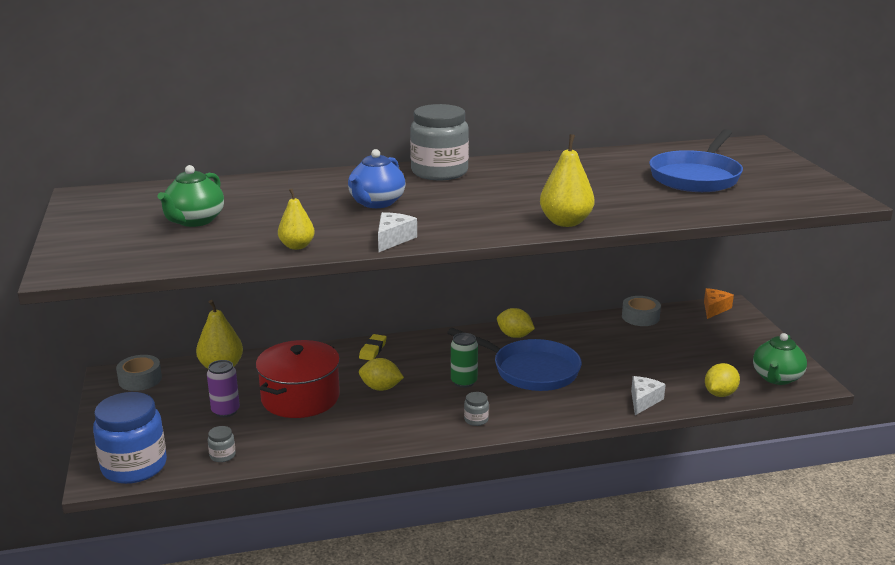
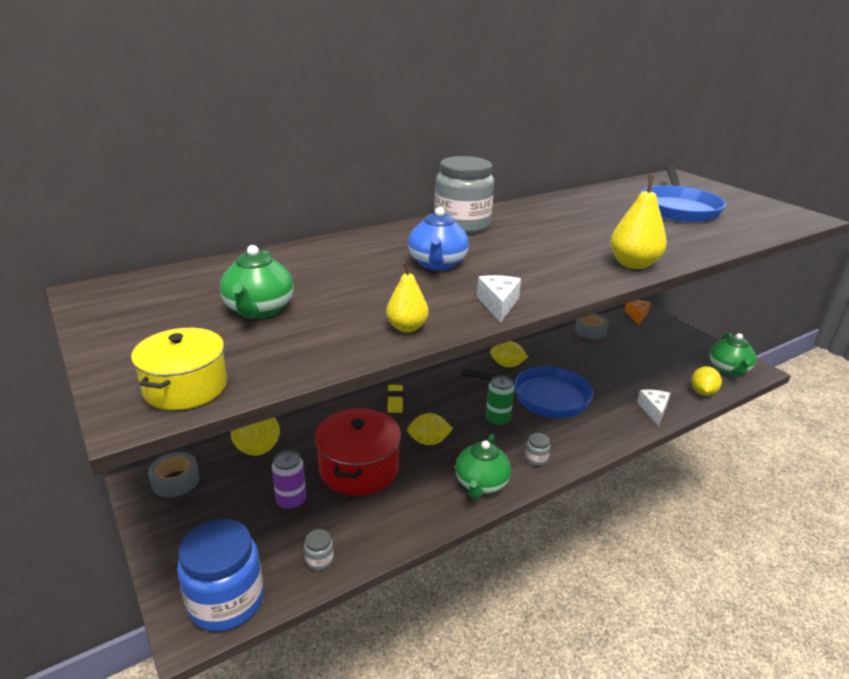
camera: 20 degrees left, 5 degrees up
(103, 262) = (185, 387): none -> yellow pot
(405, 429) = (481, 484): none -> green teapot

